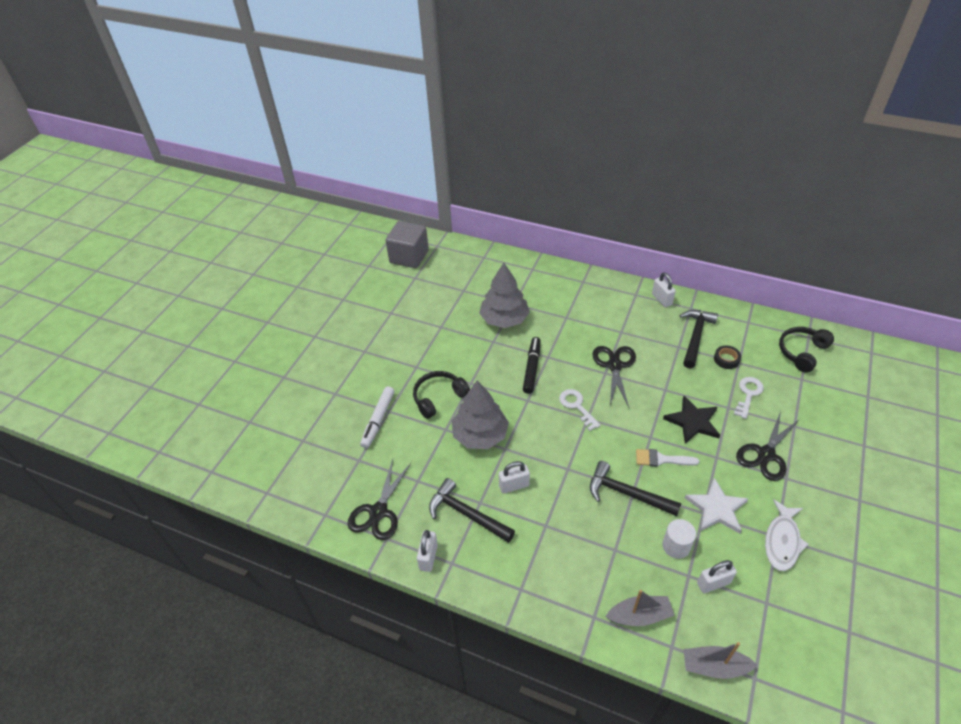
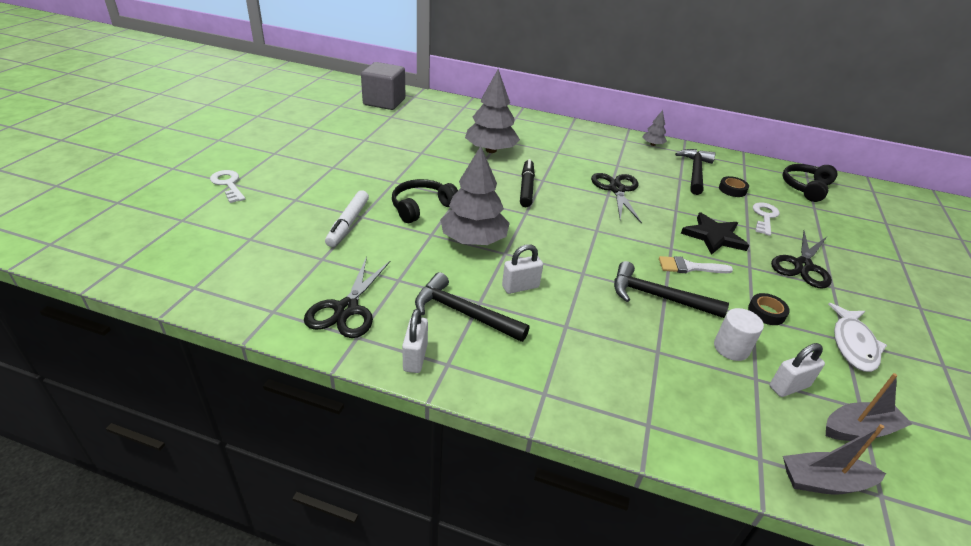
camera: 10 degrees left, 10 degrees down
(577, 406) = (582, 220): white key -> white key (228, 184)
(639, 616) = (707, 423): grey boat -> grey boat (859, 430)
(661, 299) = (652, 144): white padlock -> grey tree
(716, 508) = (766, 312): white star -> black tape

